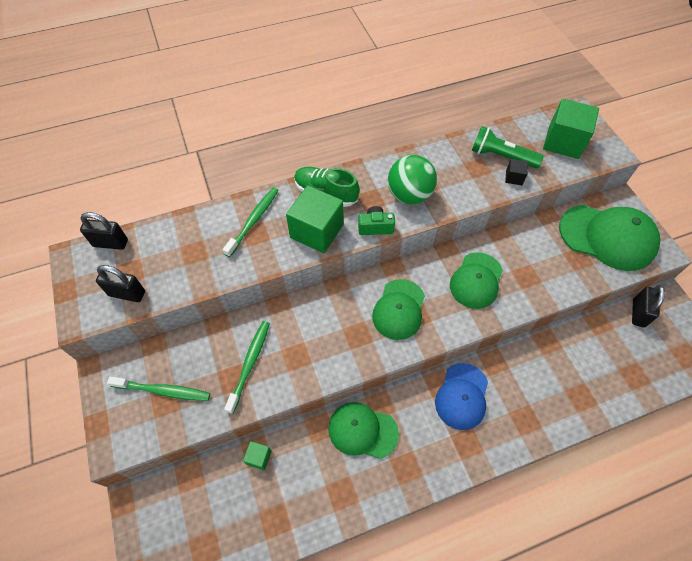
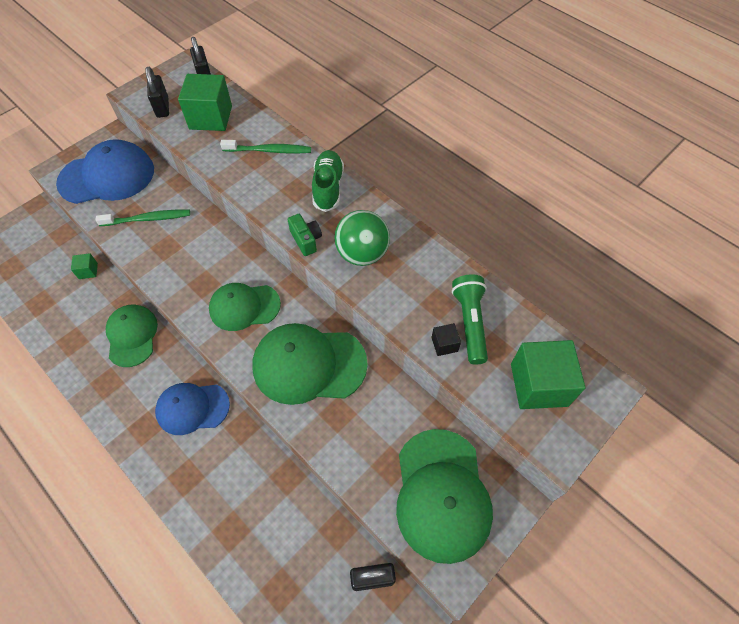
camera: 65 degrees right, 0 degrees up
(163, 391) = (107, 176): green toothbrush -> blue cap
(316, 231) = (279, 198): green cube -> green cube (210, 117)
(476, 280) = (309, 364): green cap -> green cap, size x1.53

